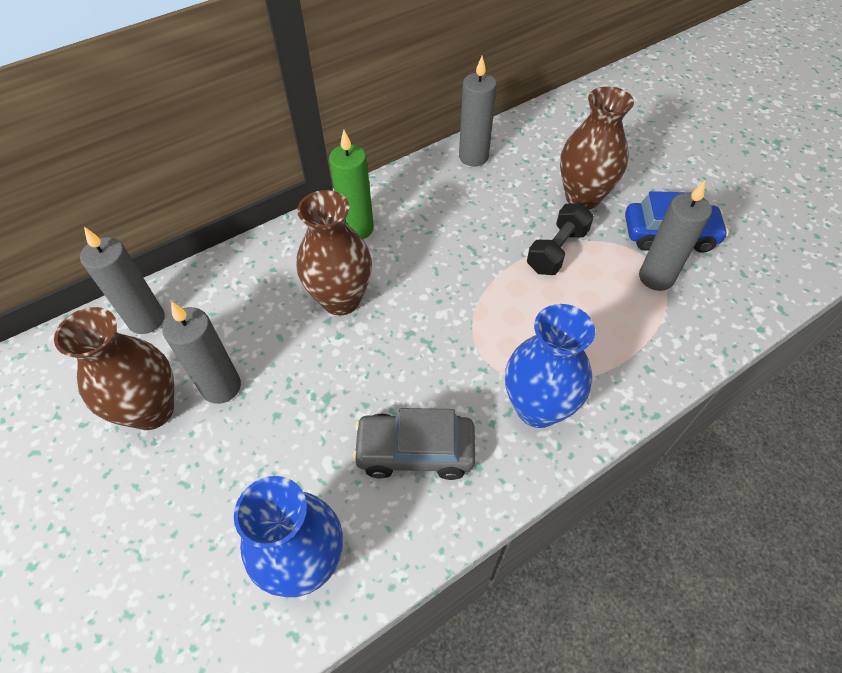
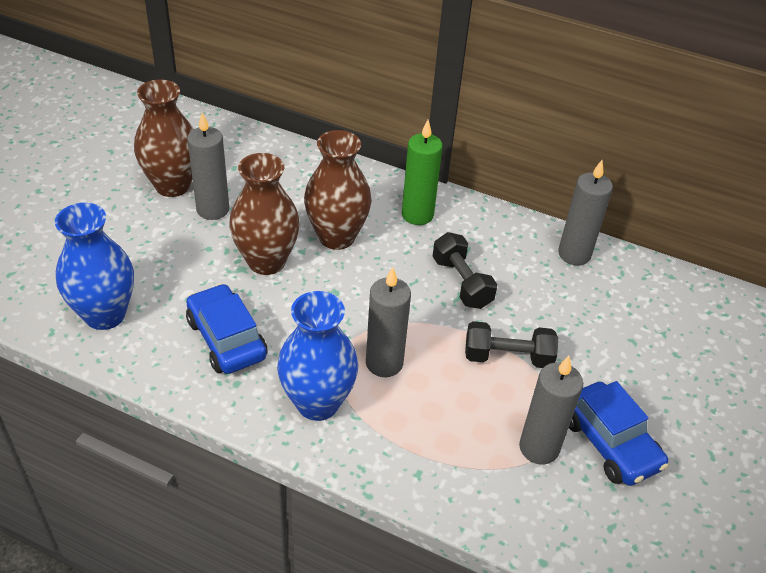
camera: 55 degrees right, 10 degrees down
(146, 320) = (242, 146): grey candle -> grey candle (384, 363)
(415, 451) = (226, 339): grey car -> blue car
(458, 239) = (461, 282): none -> black dumbbell
(582, 197) = (597, 354): brown vase -> brown vase (266, 261)

